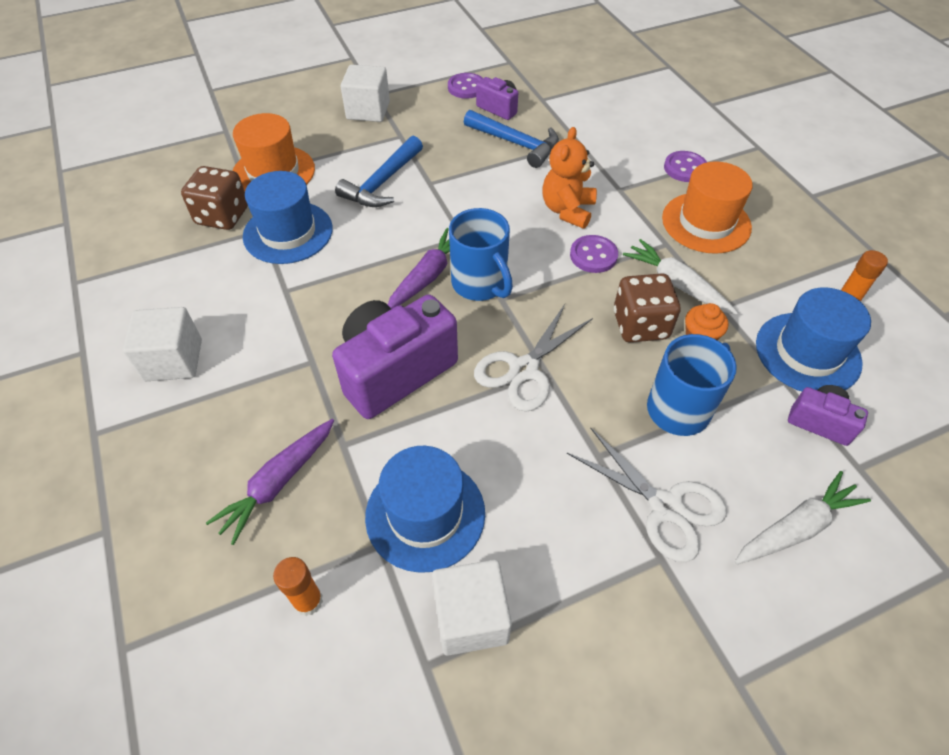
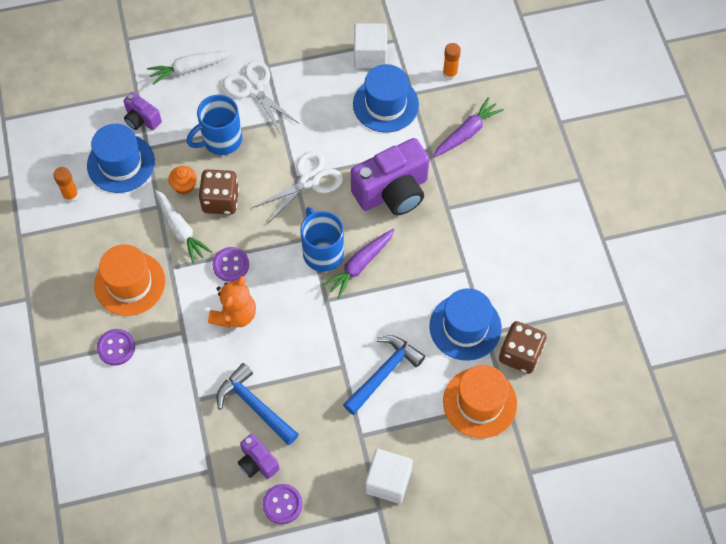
camera: 170 degrees left, 10 degrees up
(173, 360) = (539, 223): white cube -> none

